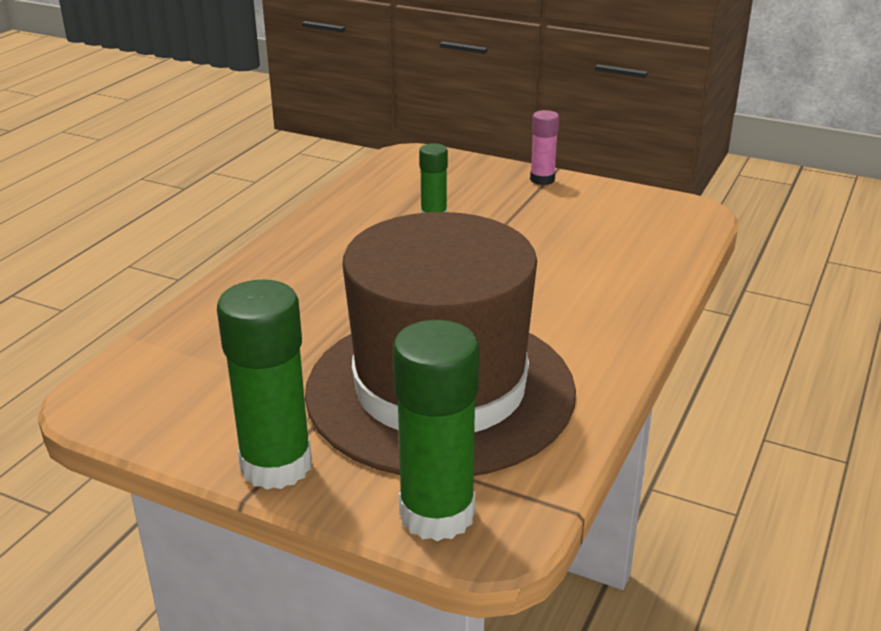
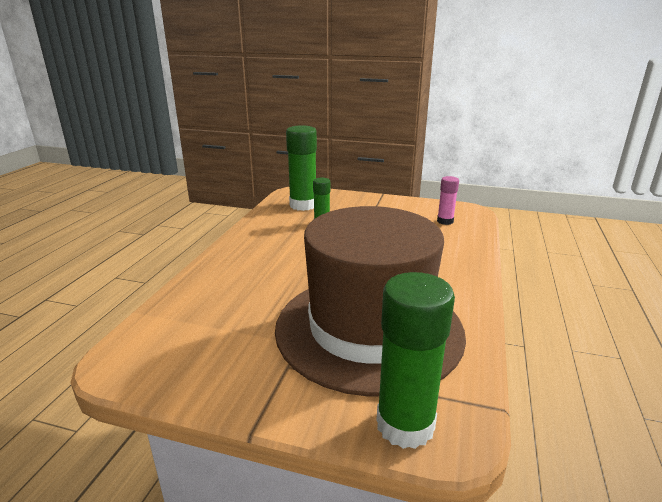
camera: 10 degrees left, 5 degrees down
(276, 465) = (269, 400): green glue stick -> green glue stick (303, 205)
(542, 179) = (377, 199): pink glue stick -> pink glue stick (445, 221)

